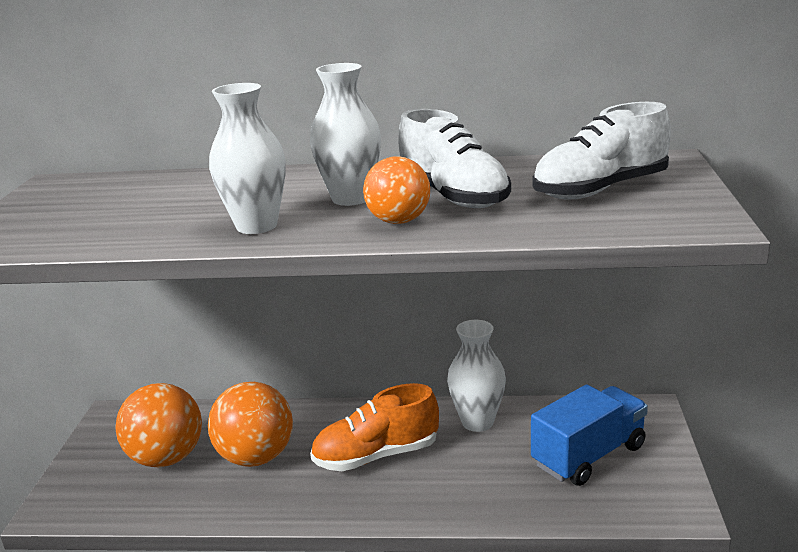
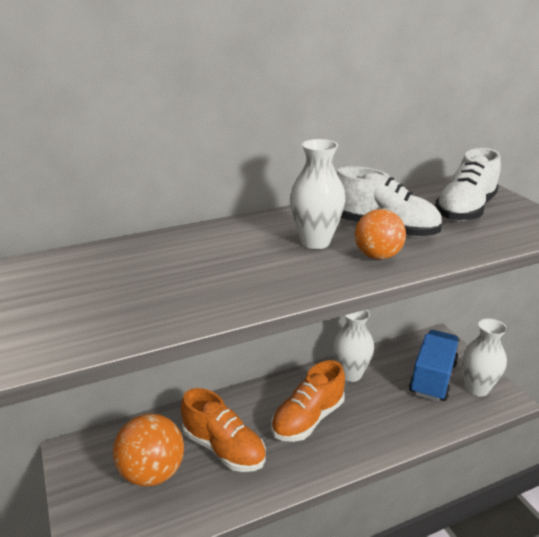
camera: 30 degrees left, 5 degrees up
(256, 226) = (279, 279): white vase -> white vase (477, 388)
(256, 457) = (224, 448): orange ball -> orange shoe

